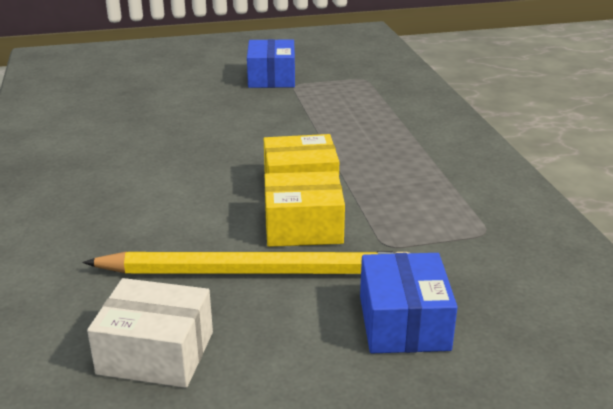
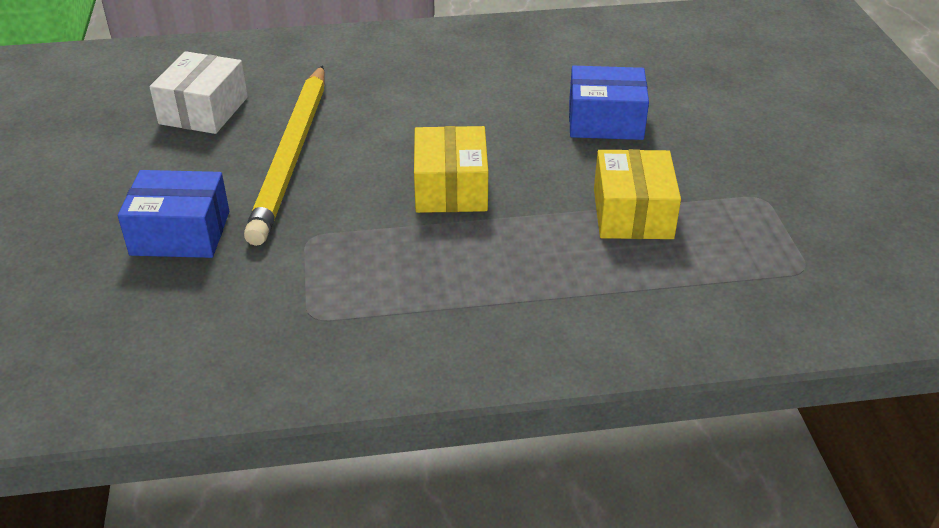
camera: 95 degrees right, 10 degrees up
(271, 78) = (786, 178): blue box -> blue box (605, 121)
(303, 227) = (361, 186): yellow box -> yellow box (632, 213)

